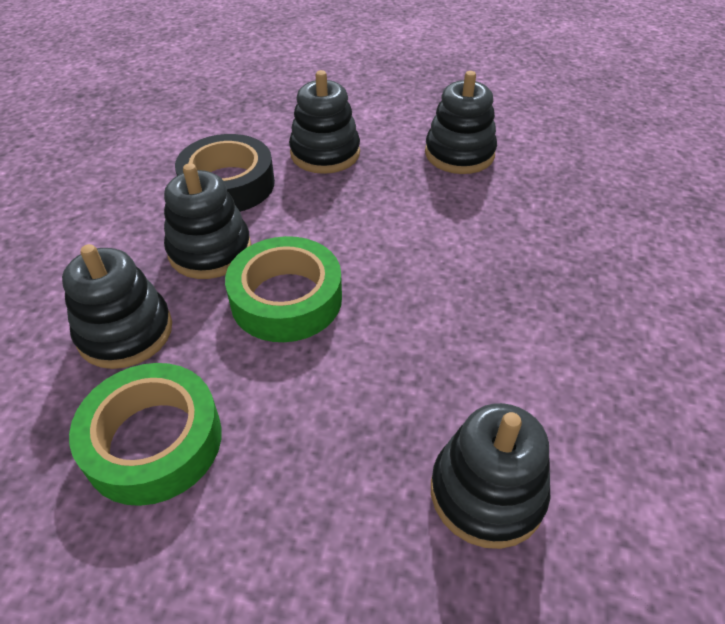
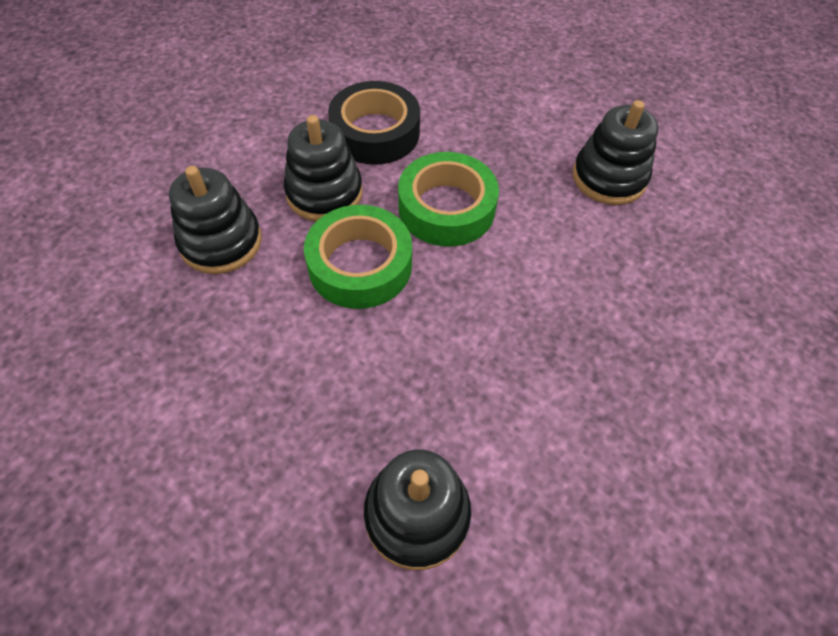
camera: 25 degrees right, 10 degrees up
(154, 441) = (193, 344): green tape -> green tape (446, 208)
(325, 153) = (479, 131): black stacking toy -> none

